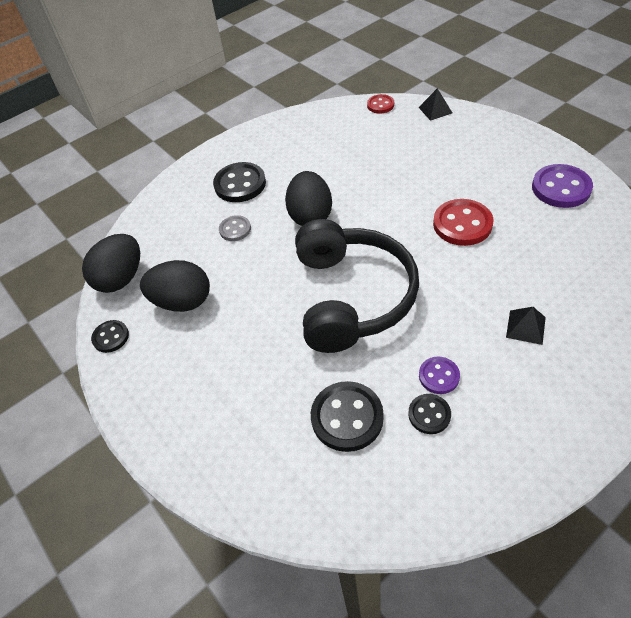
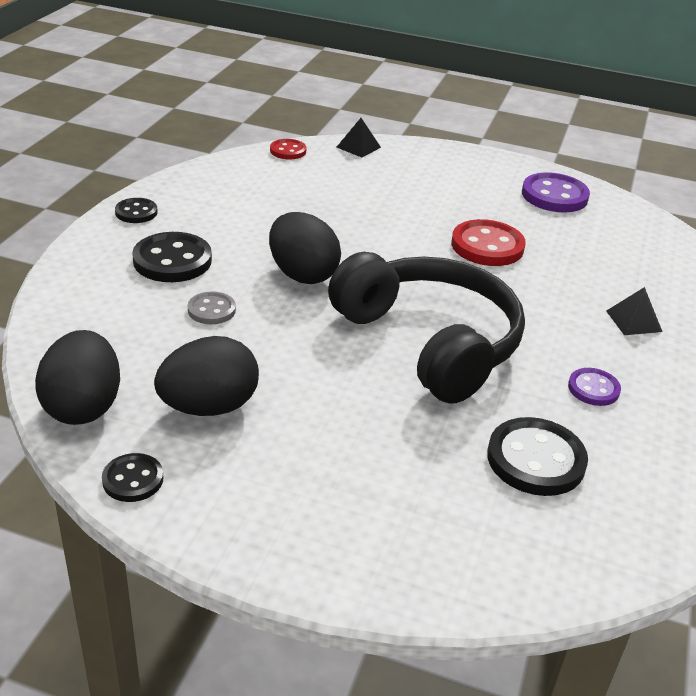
camera: 40 degrees left, 15 degrees down
(429, 414) = (617, 426): black button -> black button (136, 212)

